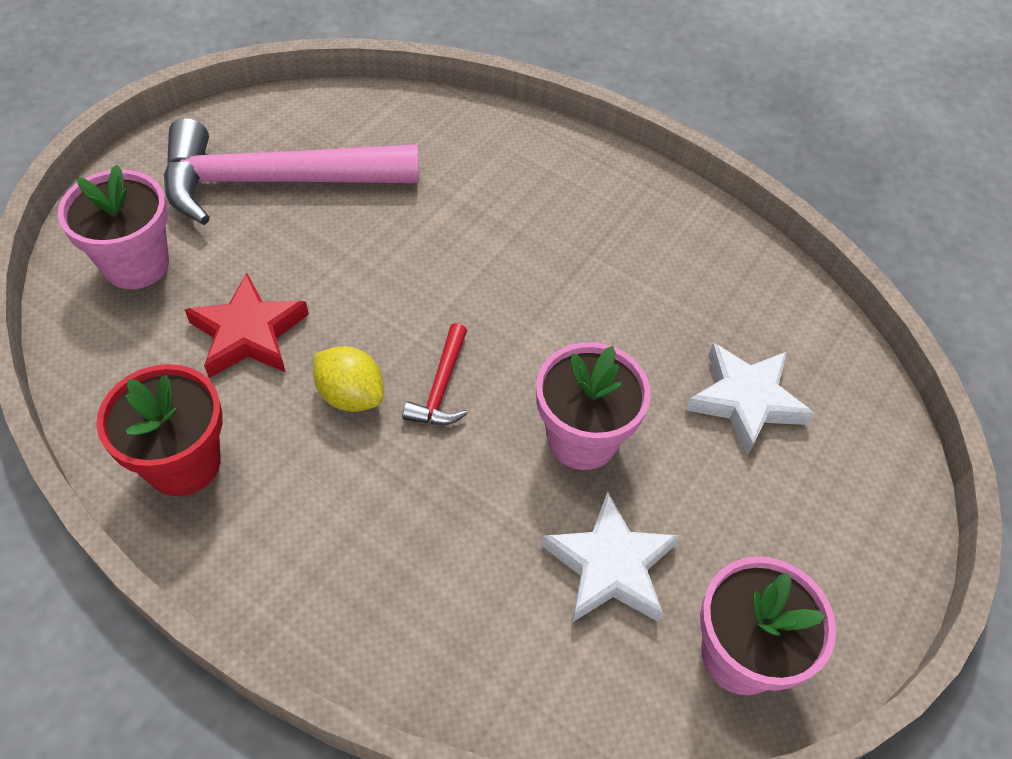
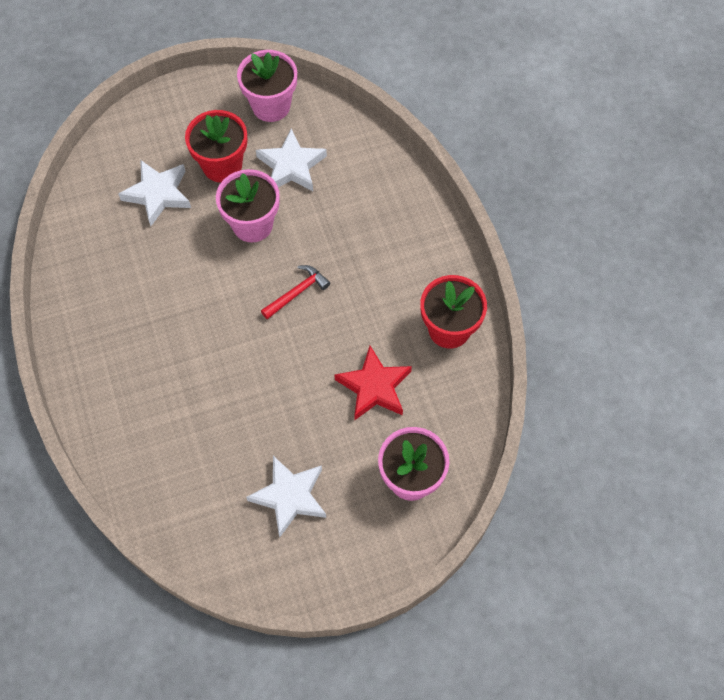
camera: 140 degrees left, 10 degrees up
(275, 182) = (290, 496): pink hammer -> white star
(351, 395) = (345, 316): yellow lemon -> none
(708, 498) = (222, 165): none -> red flower pot

